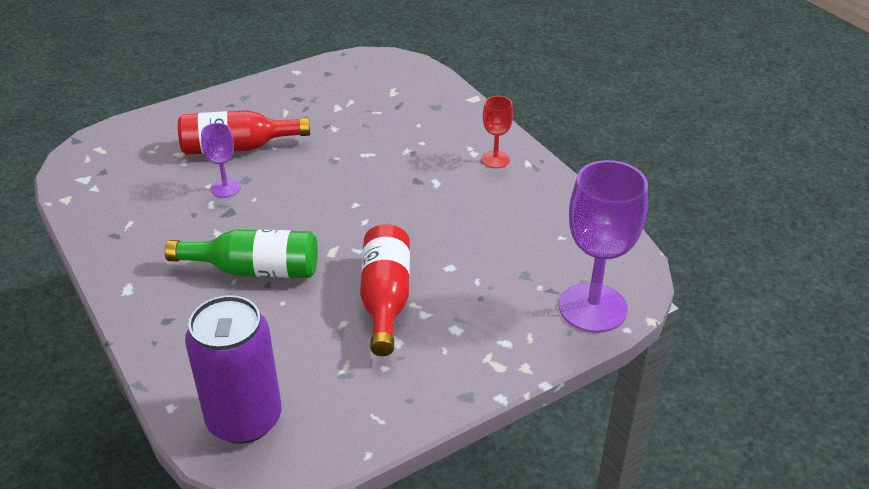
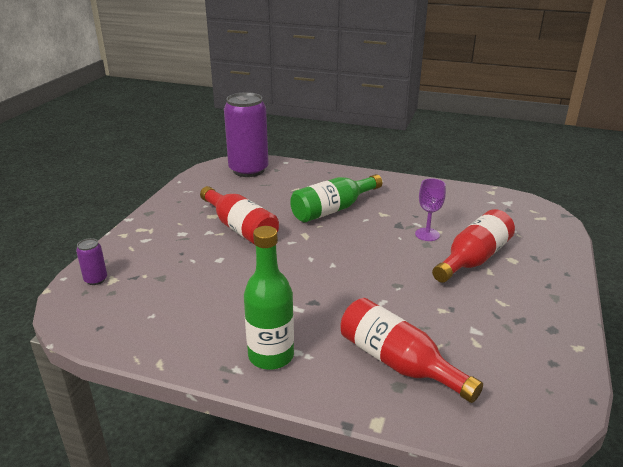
camera: 140 degrees right, 10 degrees down
(417, 116) = (398, 363): none -> red bottle
(495, 159) = (271, 356): red goblet -> green bottle
(592, 308) = (96, 279): purple goblet -> purple can

